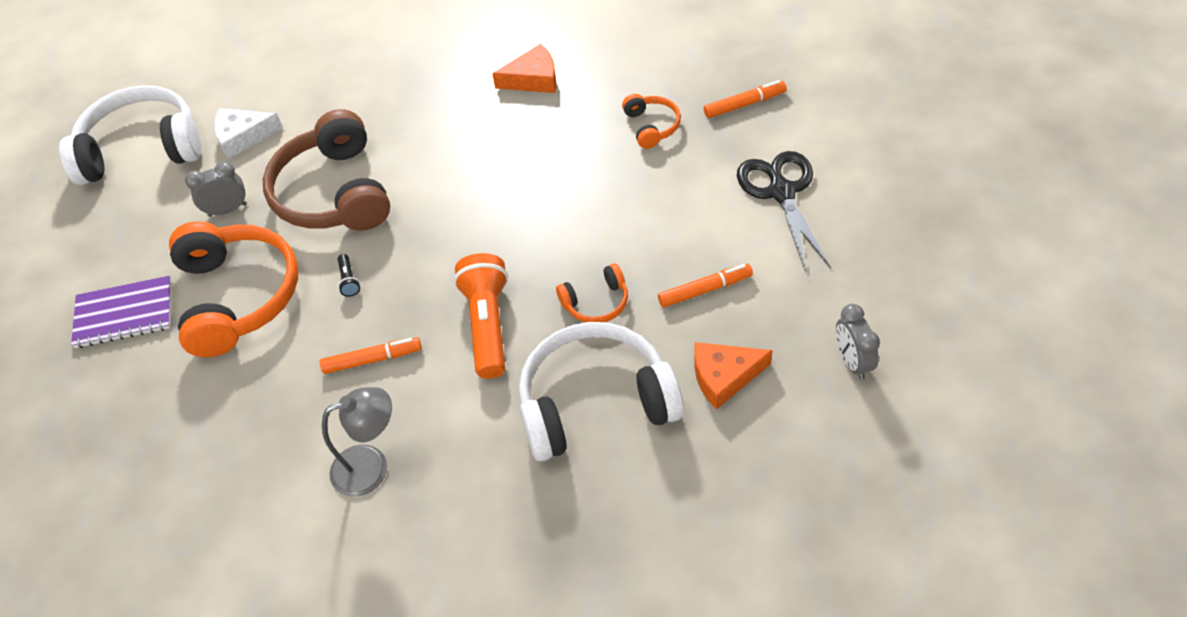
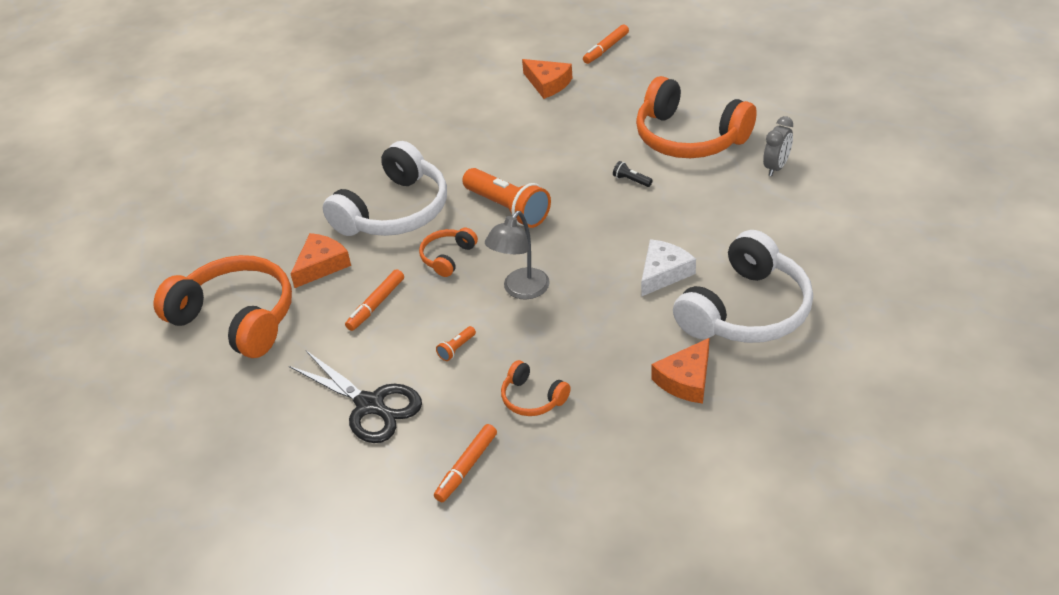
camera: 140 degrees right, 10 degrees down
(124, 314) = (743, 97): purple notebook -> none
(142, 149) = (903, 161): white headphones -> white headphones (746, 310)
(243, 137) = (848, 207): white cheese -> white cheese (663, 273)
(248, 496) = (547, 84): none -> orange cheese
(334, 193) = (720, 215): brown headphones -> none
(371, 466) = (496, 124): grey lamp -> grey lamp (521, 290)
(372, 359) = (559, 158): orange marker -> orange marker (606, 49)
(671, 201) = (456, 348): none -> orange flashlight
(852, 362) = (236, 318): grey clock -> orange headphones

